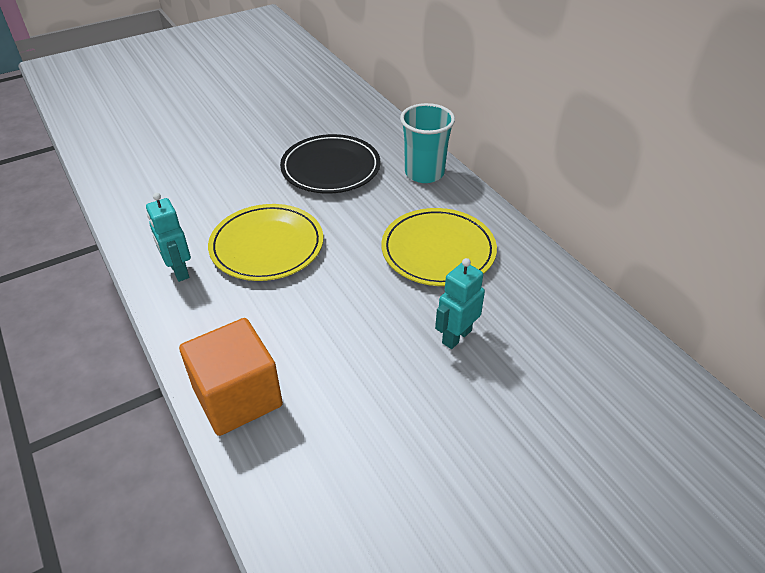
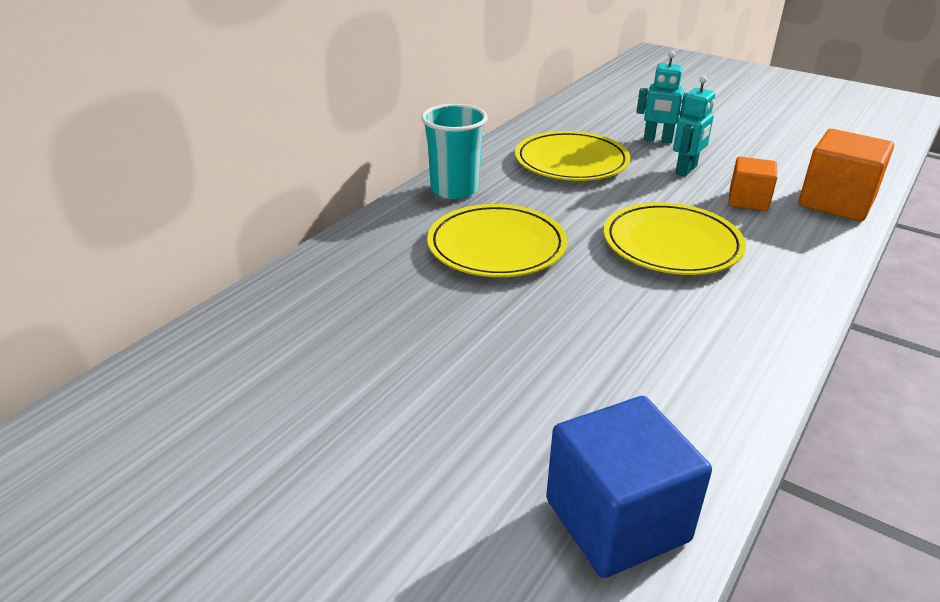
camera: 115 degrees left, 10 degrees down
(109, 137) = (617, 520): none -> blue cube
(179, 271) = (775, 284): turquoise robot -> turquoise robot (686, 170)
(290, 330) = (748, 200): none -> orange cube
(330, 168) = (496, 246): black plate -> yellow plate

